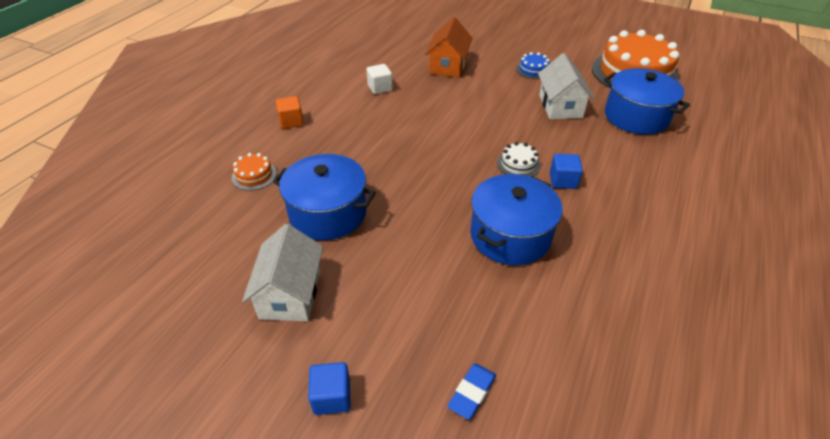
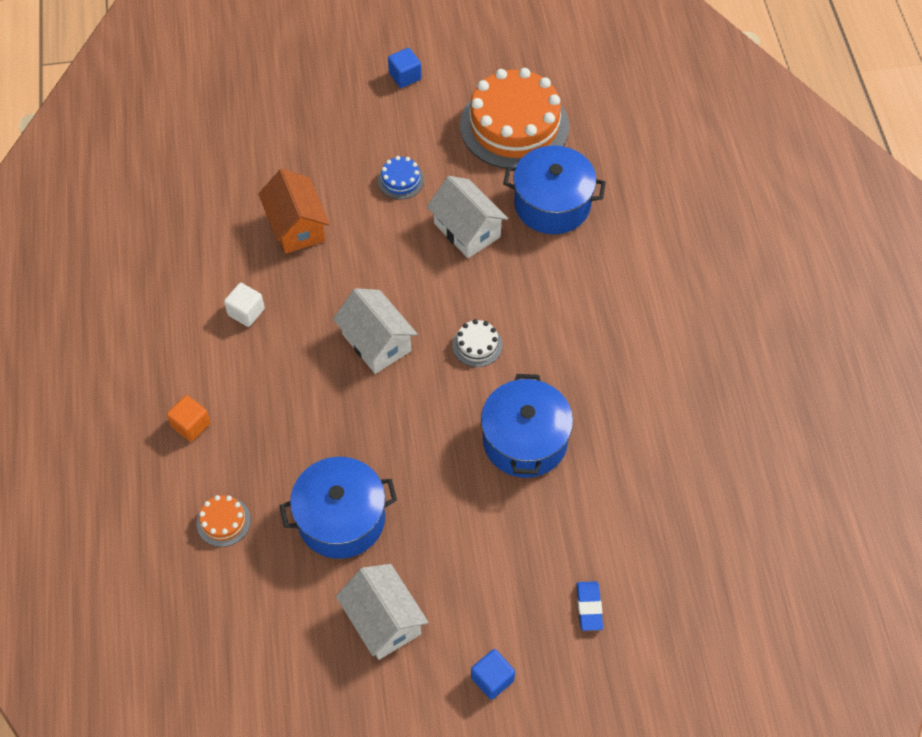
camera: 35 degrees left, 15 degrees up
(447, 133) = (376, 342): none -> white house
(563, 181) = (531, 343): blue cube -> blue cube (405, 76)

